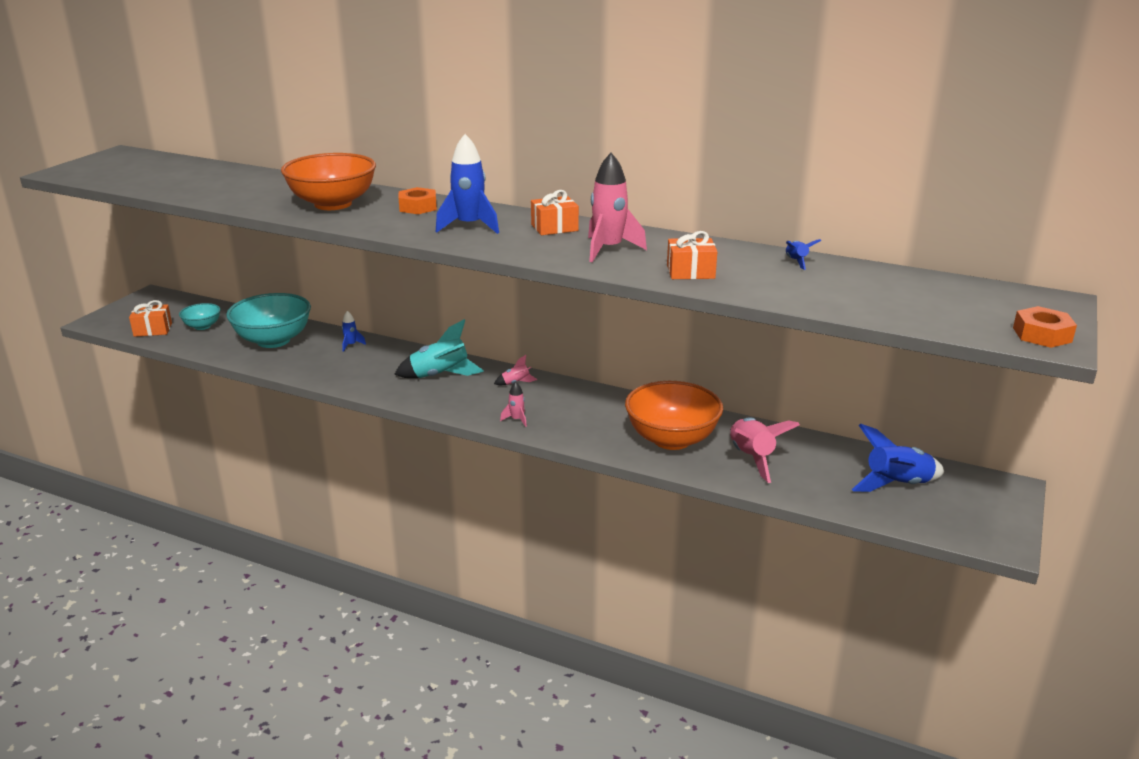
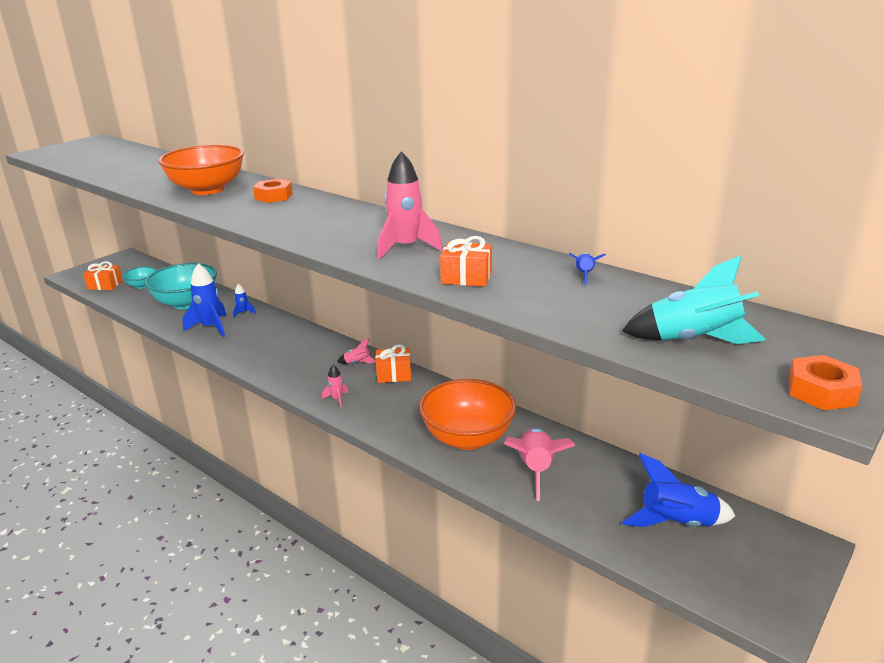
camera: 15 degrees right, 0 degrees up
(440, 376) = (297, 349): turquoise rocket -> turquoise rocket (693, 340)
(469, 226) = (300, 216): blue rocket -> blue rocket (211, 327)
(554, 228) = (374, 223): orange gift -> orange gift (394, 374)

